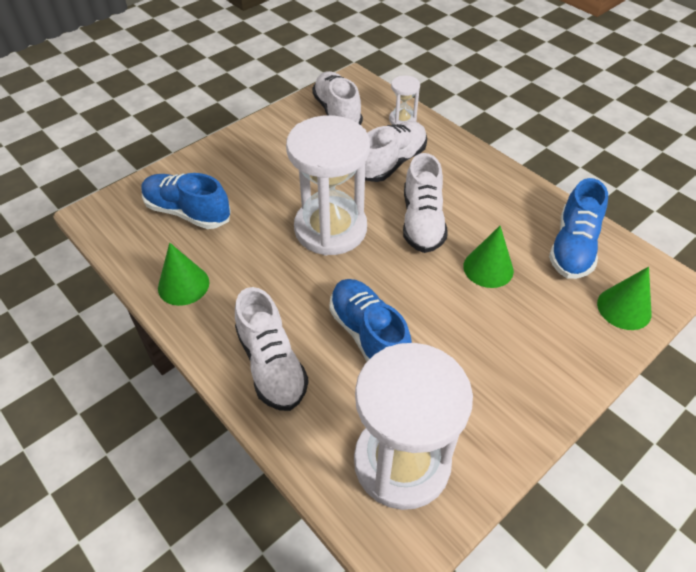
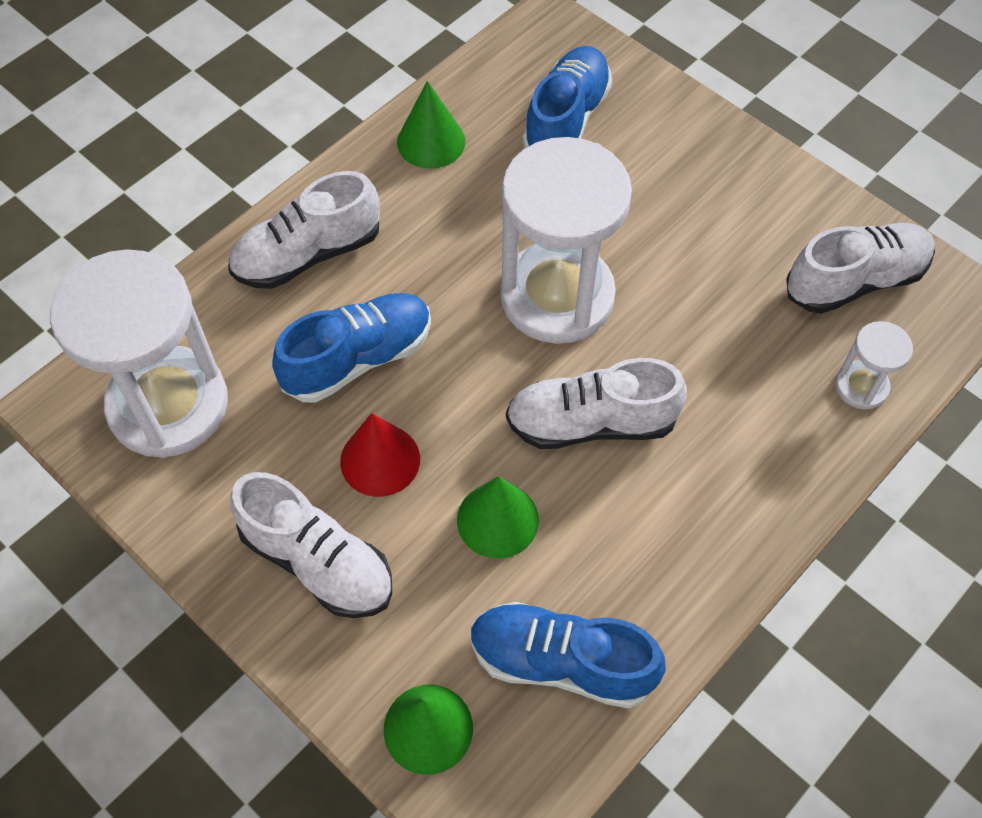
camera: 85 degrees right, 10 degrees up
(392, 162) = (732, 374): white shoe -> white shoe (318, 561)
(448, 325) = (380, 460): none -> red cone

